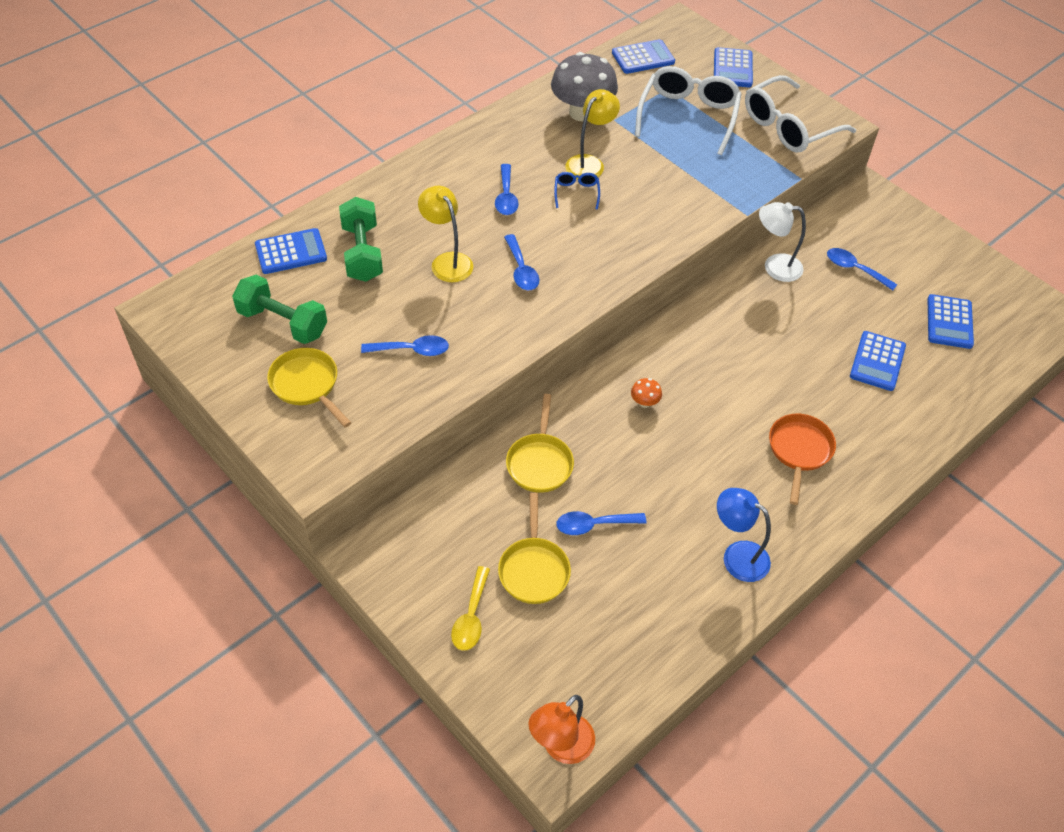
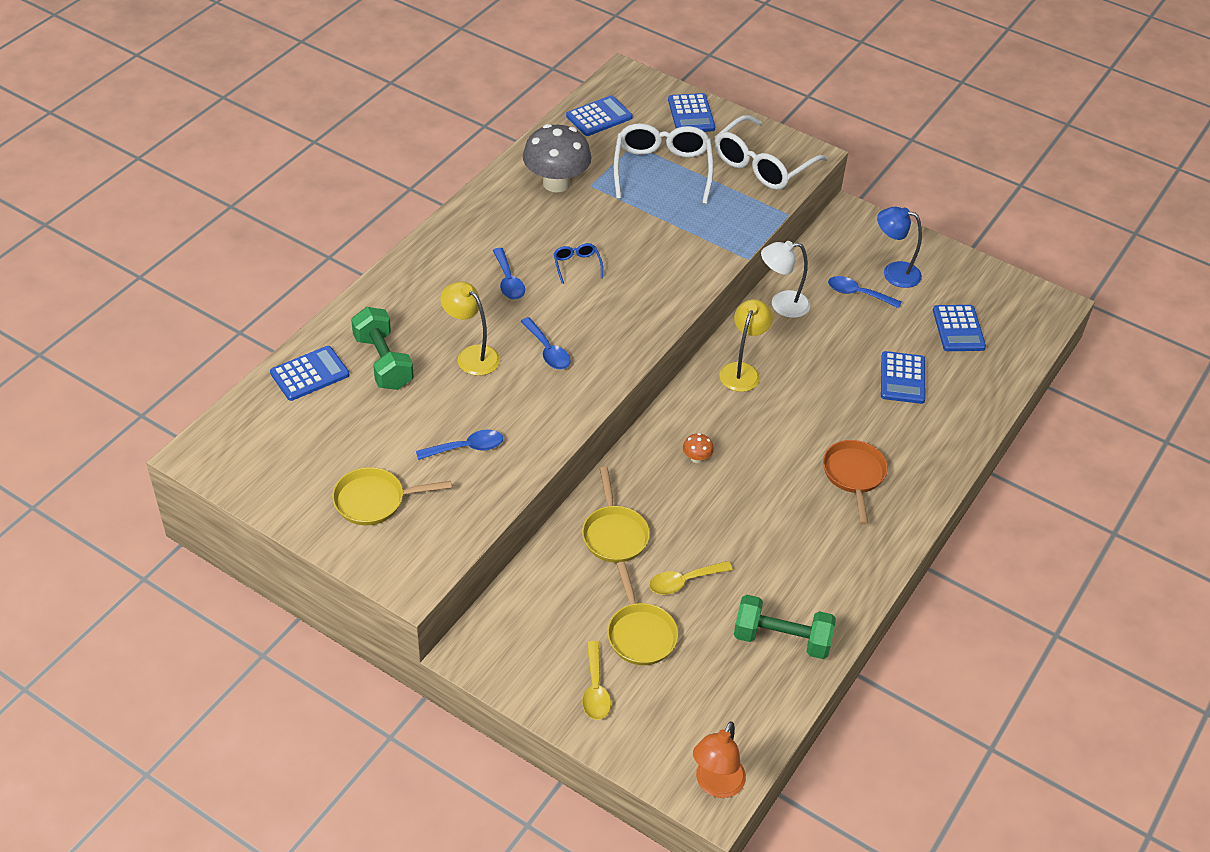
camera: 15 degrees left, 5 degrees down
(283, 323) = (328, 445): green dumbbell -> green dumbbell (781, 639)
(307, 385) = (374, 501): yellow pan -> yellow pan turned 45 degrees counterclockwise
(589, 163) = (580, 233): yellow lamp -> yellow lamp (742, 371)
(594, 525) = (684, 581): blue spoon -> yellow spoon
(737, 556) = (824, 582): blue lamp -> blue lamp (893, 272)

